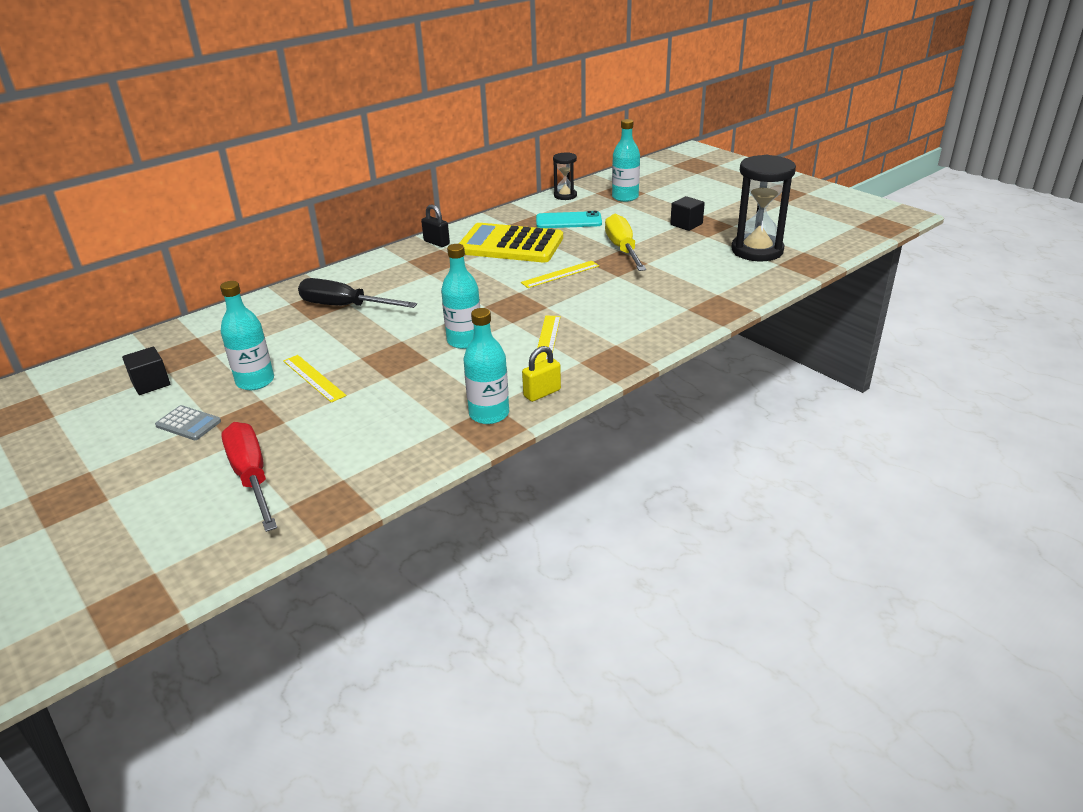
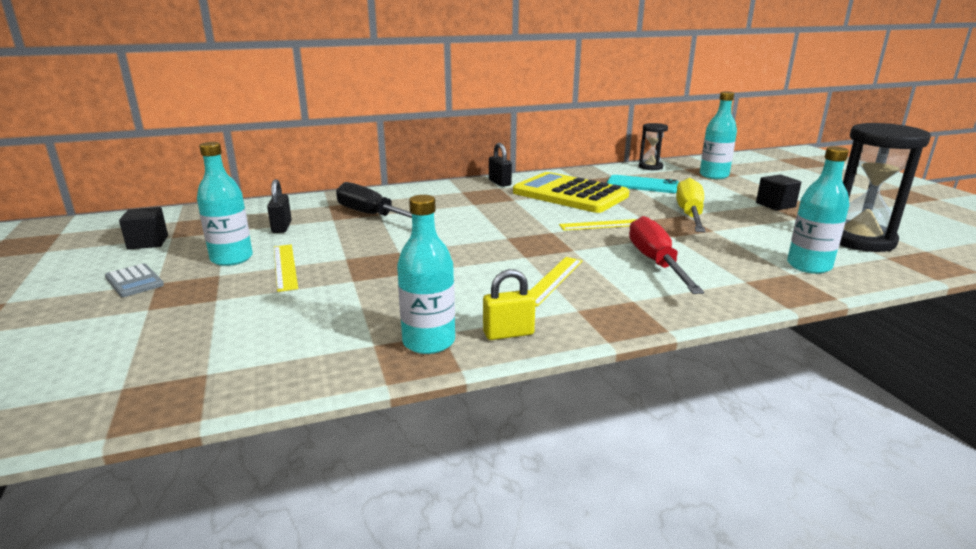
camera: 20 degrees right, 10 degrees down
(251, 477) = (124, 346): red screwdriver -> red screwdriver (656, 263)
(268, 338) = (282, 227): none -> black padlock
(464, 341) = (461, 264): turquoise bottle -> turquoise bottle (809, 266)

